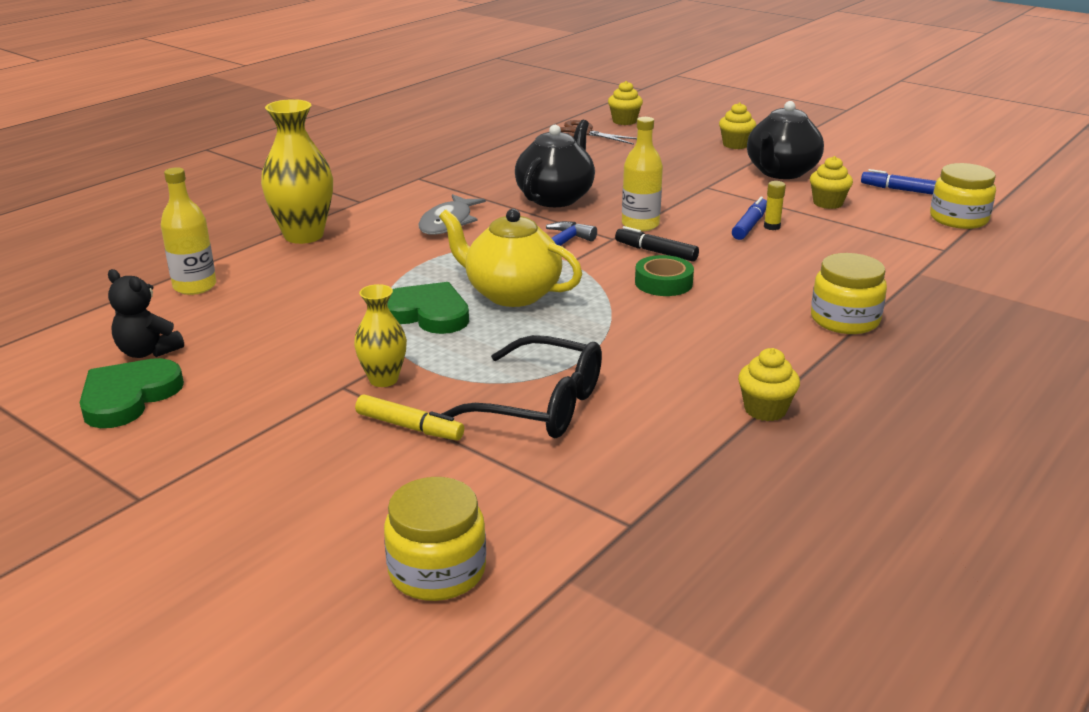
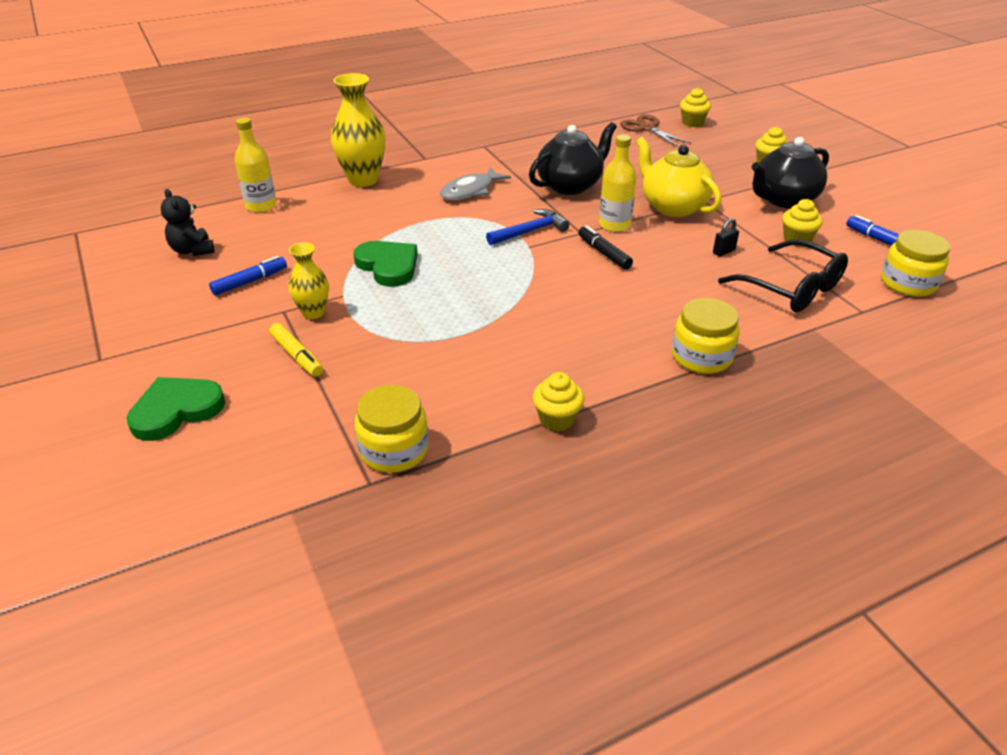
camera: 25 degrees right, 10 degrees up
(128, 397) = (154, 282): green heart -> green heart (176, 410)
(437, 571) = (218, 473): yellow jar -> yellow jar (394, 450)
(511, 294) = (461, 264): yellow teapot -> yellow teapot (673, 207)
(539, 405) = (396, 365): black glasses -> black glasses (791, 288)
(663, 283) = (584, 283): green tape -> none
(749, 225) = (705, 246): blue marker -> blue marker (250, 282)
(772, 227) = (723, 252): yellow glue stick -> black padlock

